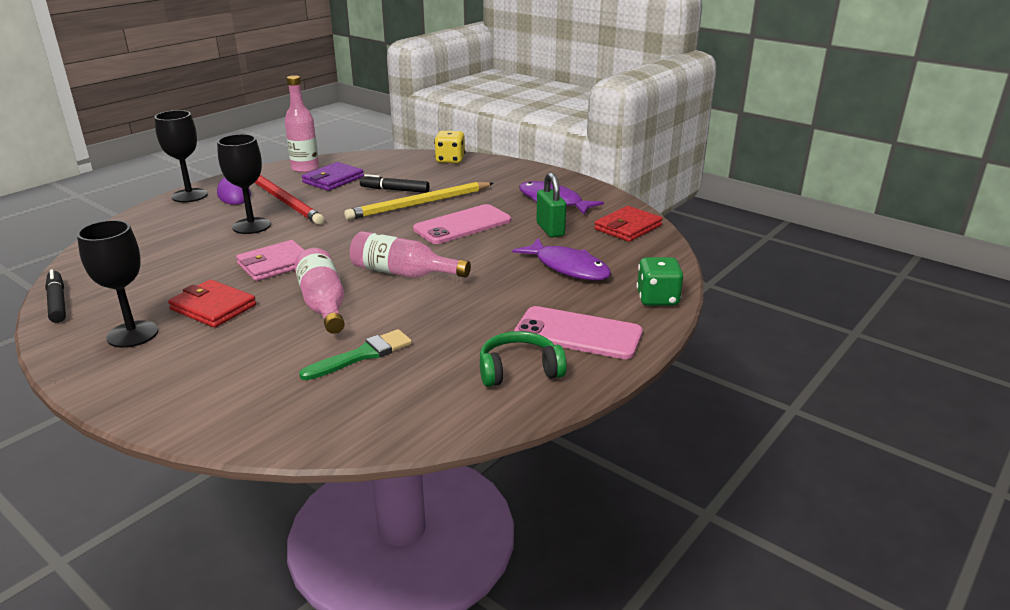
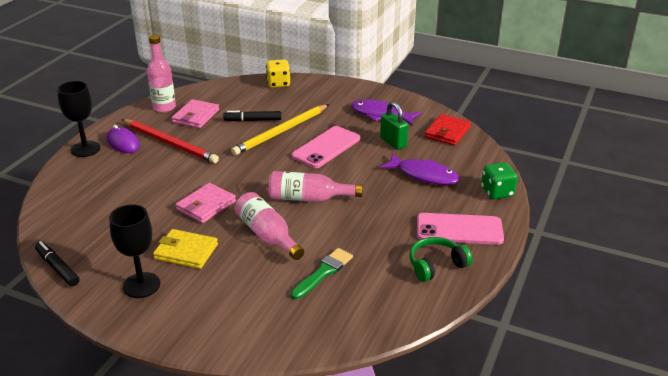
camera: 15 degrees left, 5 degrees up
(213, 307) = (186, 252): red wallet -> yellow wallet
(251, 226) = (161, 172): black goblet -> none
(333, 180) = (196, 116): purple wallet -> pink wallet

